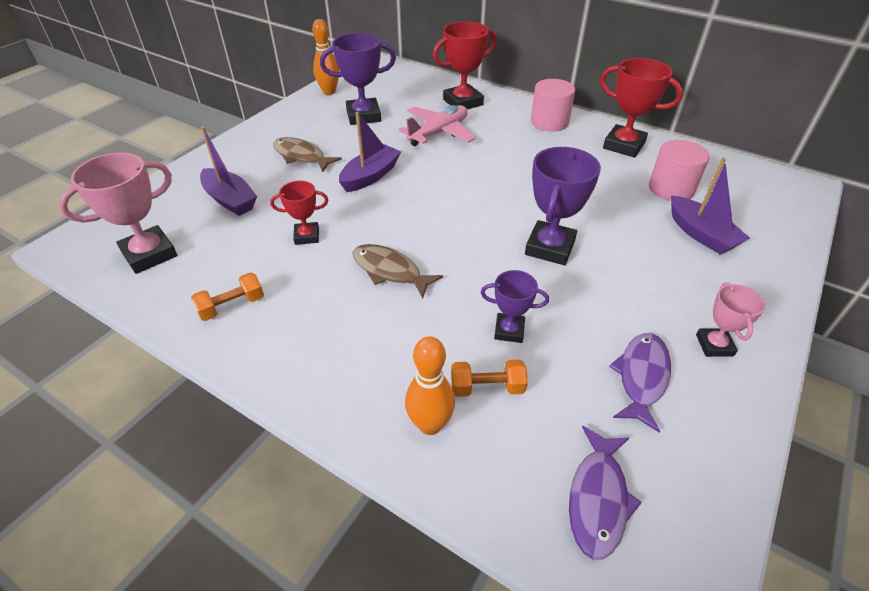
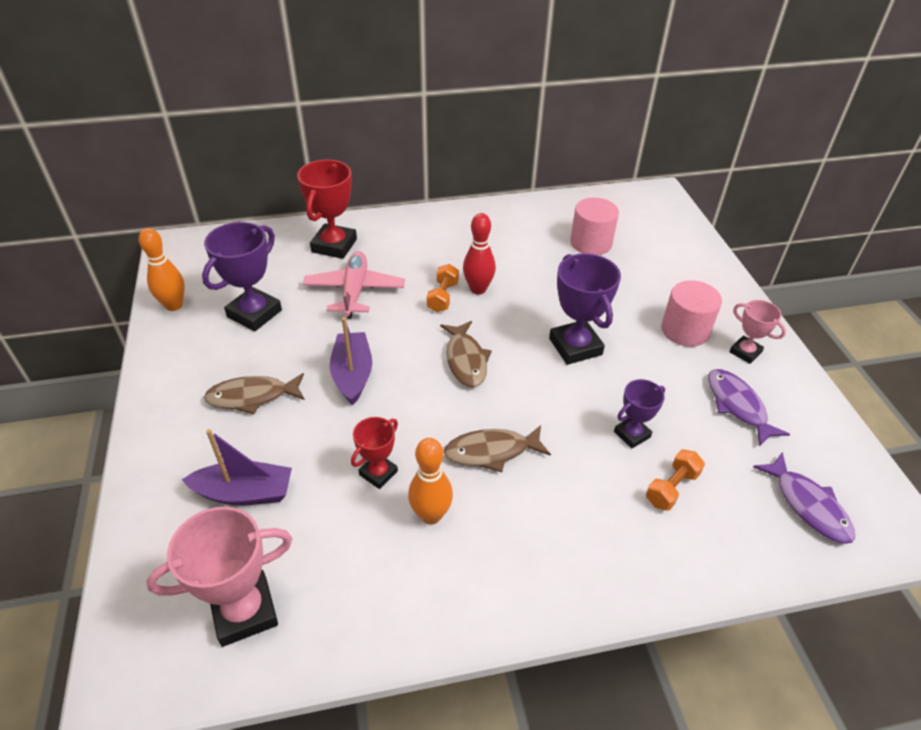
camera: 45 degrees left, 0 degrees up
(149, 254) = (244, 611): pink trophy -> pink trophy turned 60 degrees clockwise
(232, 306) = (407, 588): orange dumbbell -> orange dumbbell (443, 297)
(430, 424) = (674, 545): orange bowling pin -> orange bowling pin (431, 515)
(453, 209) = (466, 360): none -> brown fish
(526, 173) = (478, 289): none -> red bowling pin
(549, 122) = (435, 228): pink cylinder -> pink cylinder (685, 330)
(623, 145) = (516, 221): red trophy -> none
(700, 234) = (649, 271): purple boat -> none

